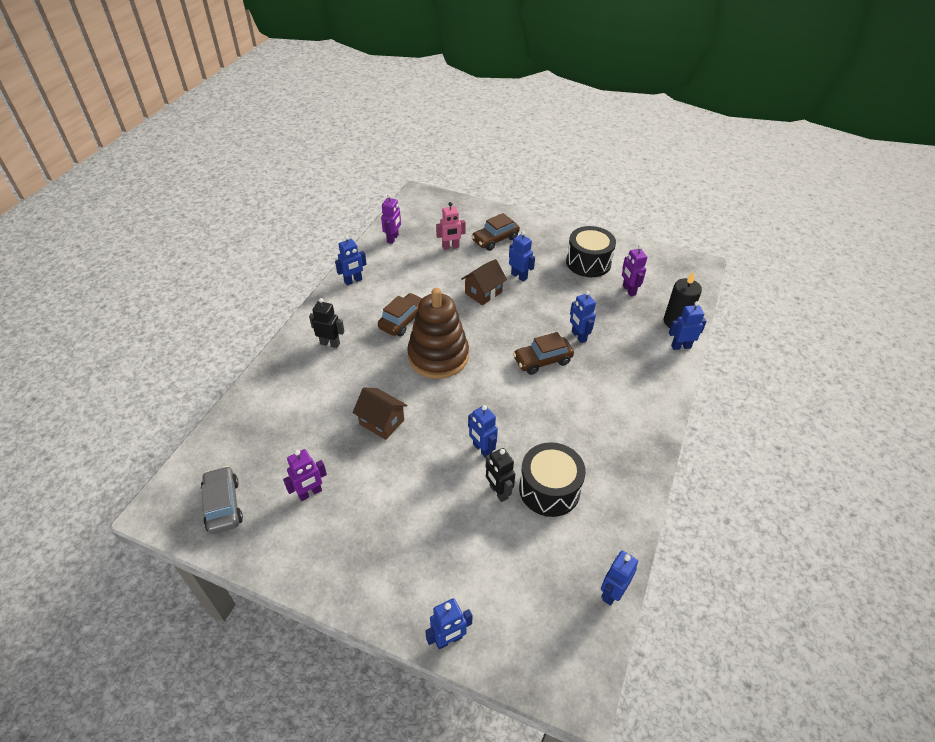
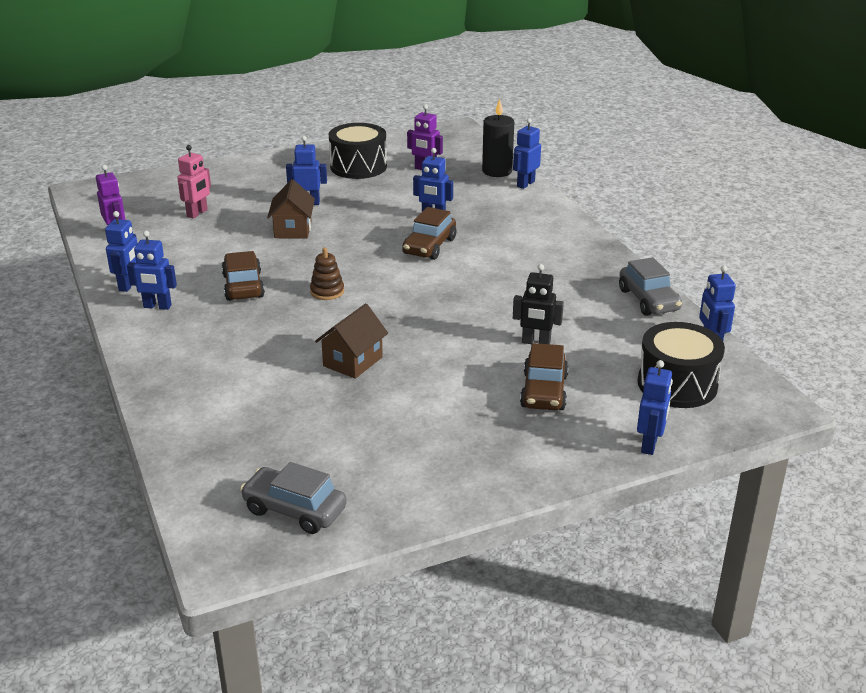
camera: 45 degrees left, 15 degrees down
(310, 493) = (371, 445): purple robot -> none
(330, 343) = (191, 340): black robot -> none
(381, 422) = (353, 361): brown house -> brown house turned 45 degrees counterclockwise
(438, 356) = (327, 291): brown stacking toy -> brown stacking toy, size x0.42
(482, 449) = (476, 326): blue robot -> blue robot (157, 306)
(495, 239) = (237, 189): brown car -> brown car (544, 391)
(549, 489) = (572, 317): black drum -> black drum (677, 384)
(622, 516) = (648, 300): none -> grey car

